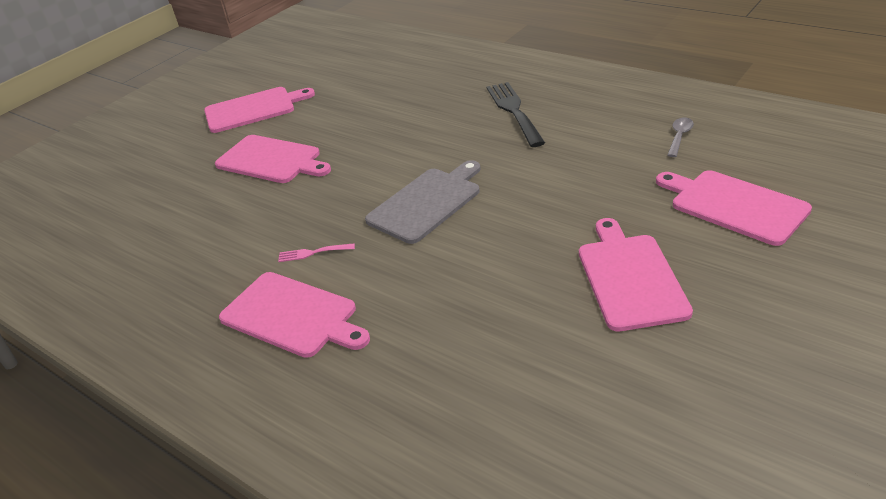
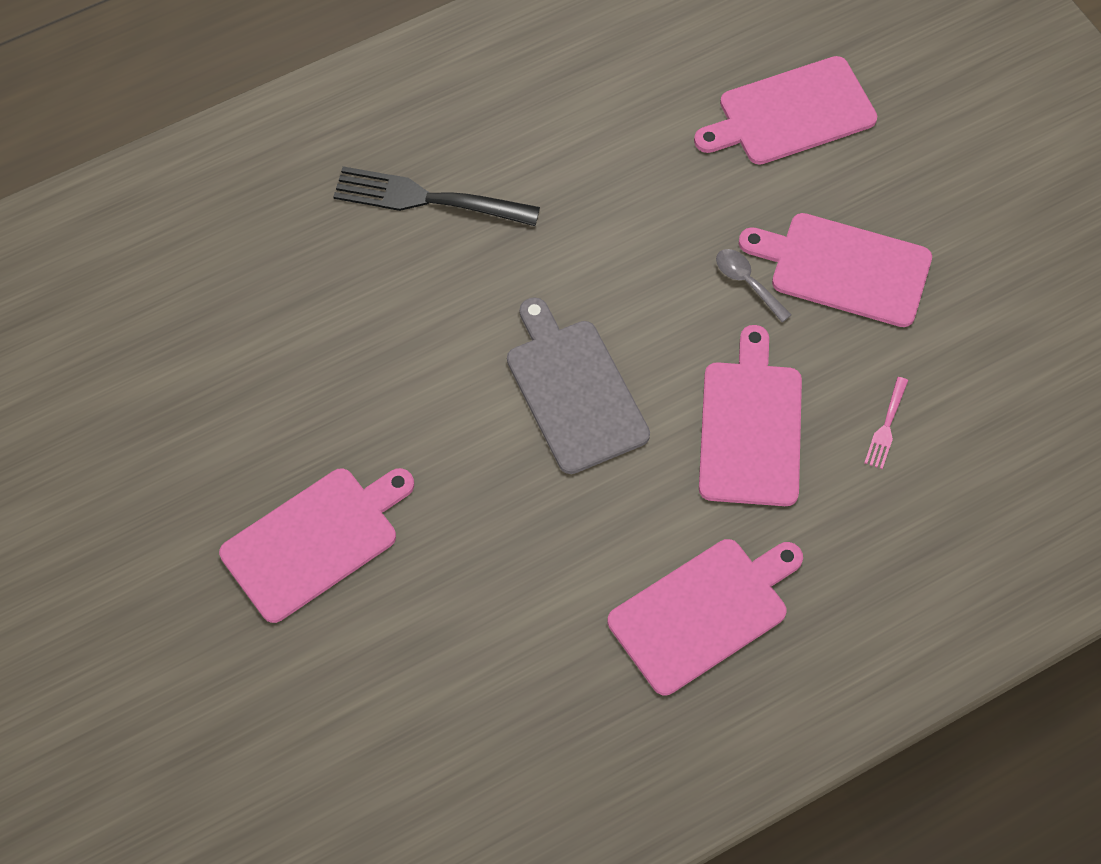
camera: 70 degrees left, 25 degrees up
(254, 109) = (119, 523): pink cutting board -> pink cutting board (750, 426)
(313, 253) = (593, 554): pink fork -> pink fork (886, 426)
(679, 137) = (629, 75): grey spoon -> grey spoon (747, 282)

